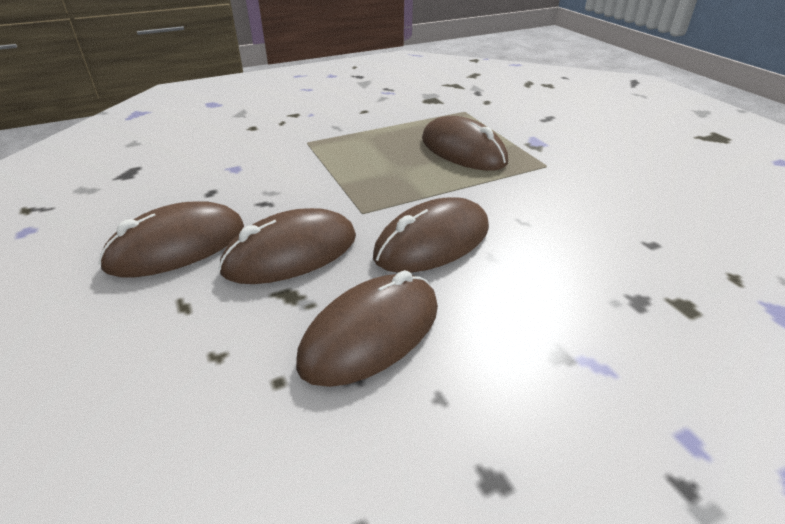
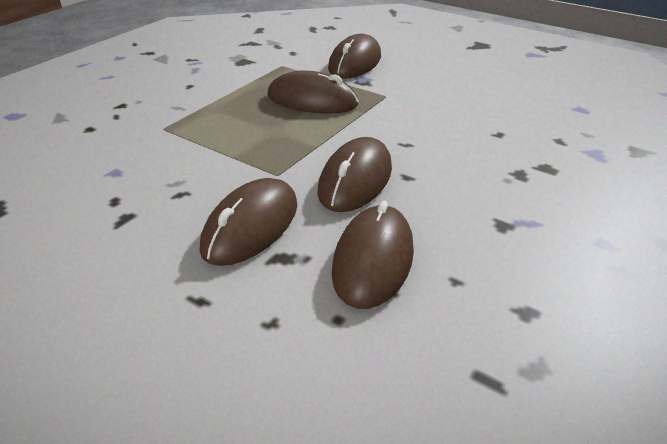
camera: 30 degrees left, 0 degrees up
(177, 246) = (137, 257): brown mouse -> brown mouse (355, 63)

